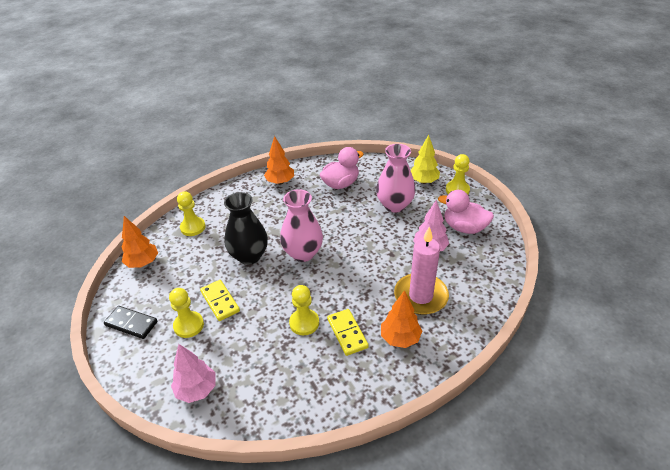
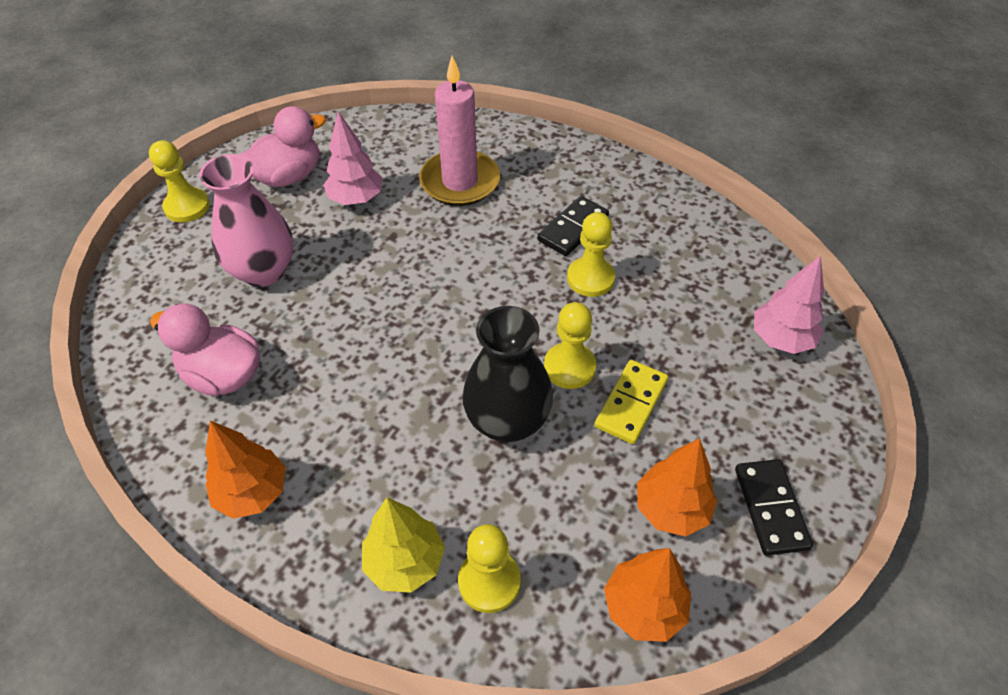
camera: 120 degrees left, 10 degrees up
(188, 325) = (704, 417): yellow pawn -> yellow pawn (569, 367)
(303, 253) = (454, 344): pink vase -> none
(347, 333) = (573, 228): yellow domino -> black domino
(400, 338) = (543, 179): orange tree -> orange tree (671, 509)
(423, 181) = (173, 255): yellow tree -> yellow tree (405, 562)
(464, 227) = (288, 176): pink duck -> pink duck turned 120 degrees counterclockwise

